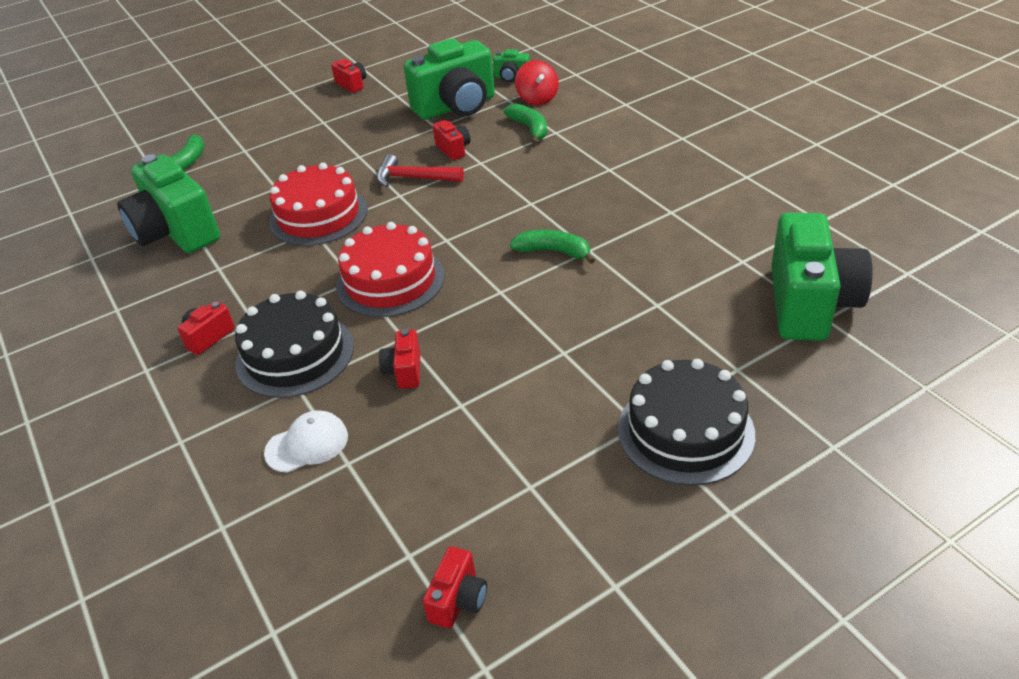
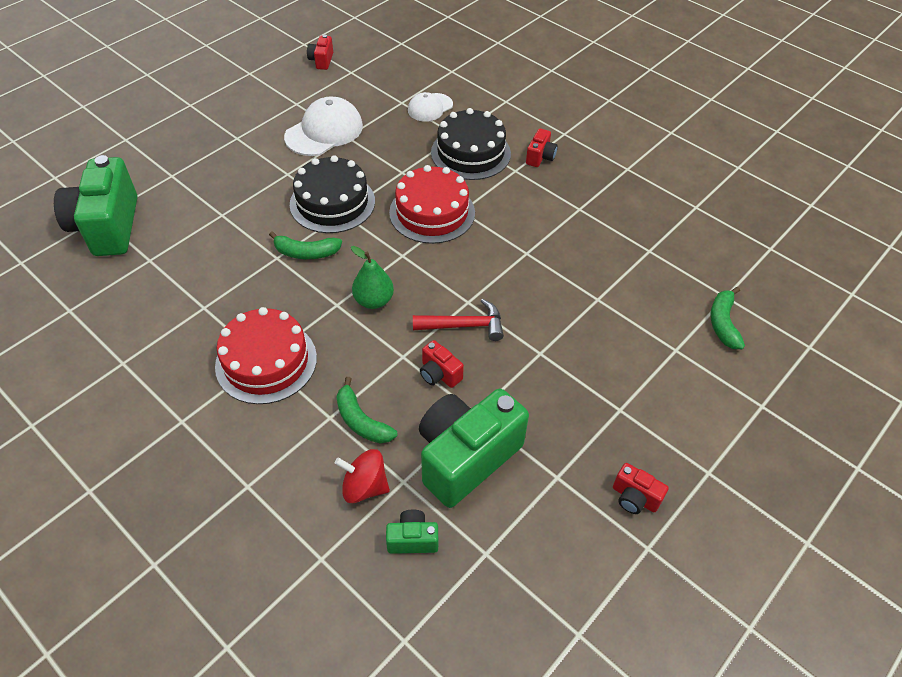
camera: 160 degrees right, 10 degrees up
(176, 232) = (648, 238): green camera -> none
(318, 215) = (531, 269): red cake -> red cake (266, 361)
(404, 371) = (391, 151): red camera -> none
(492, 203) = (374, 300): none -> green pear
(494, 419) = (324, 131): none -> white cap
(537, 99) = (364, 486): red spinning top -> red spinning top turned 45 degrees counterclockwise
(685, 431) = (209, 137): black cake -> black cake (332, 203)

